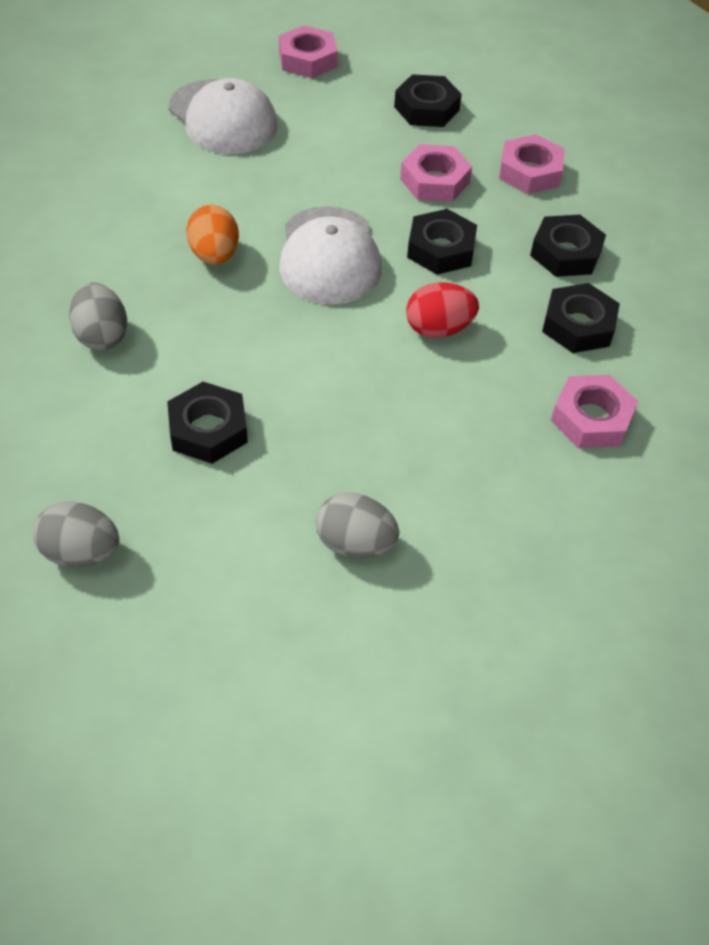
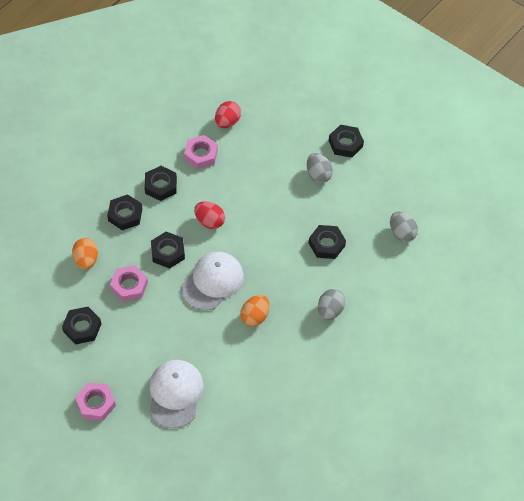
camera: 135 degrees left, 5 degrees up
(372, 656) = (345, 144): none -> black nut
(530, 171) = (86, 260): pink nut -> orange egg
(632, 512) = (227, 122): none -> red egg

